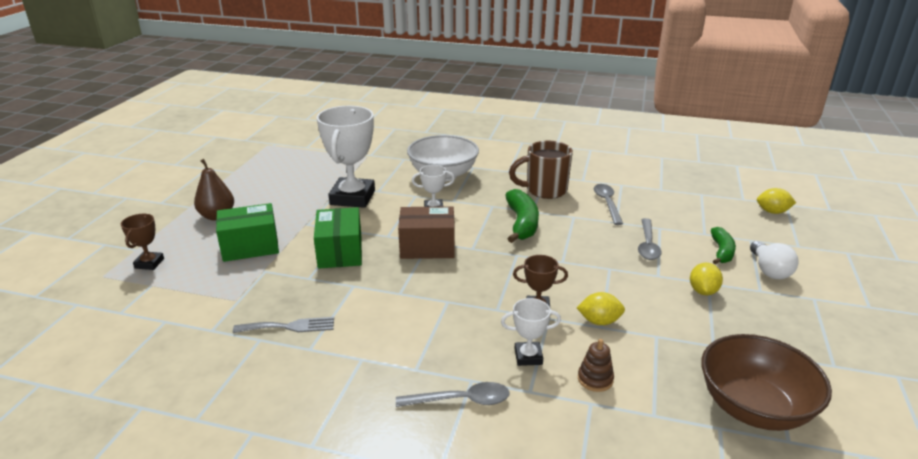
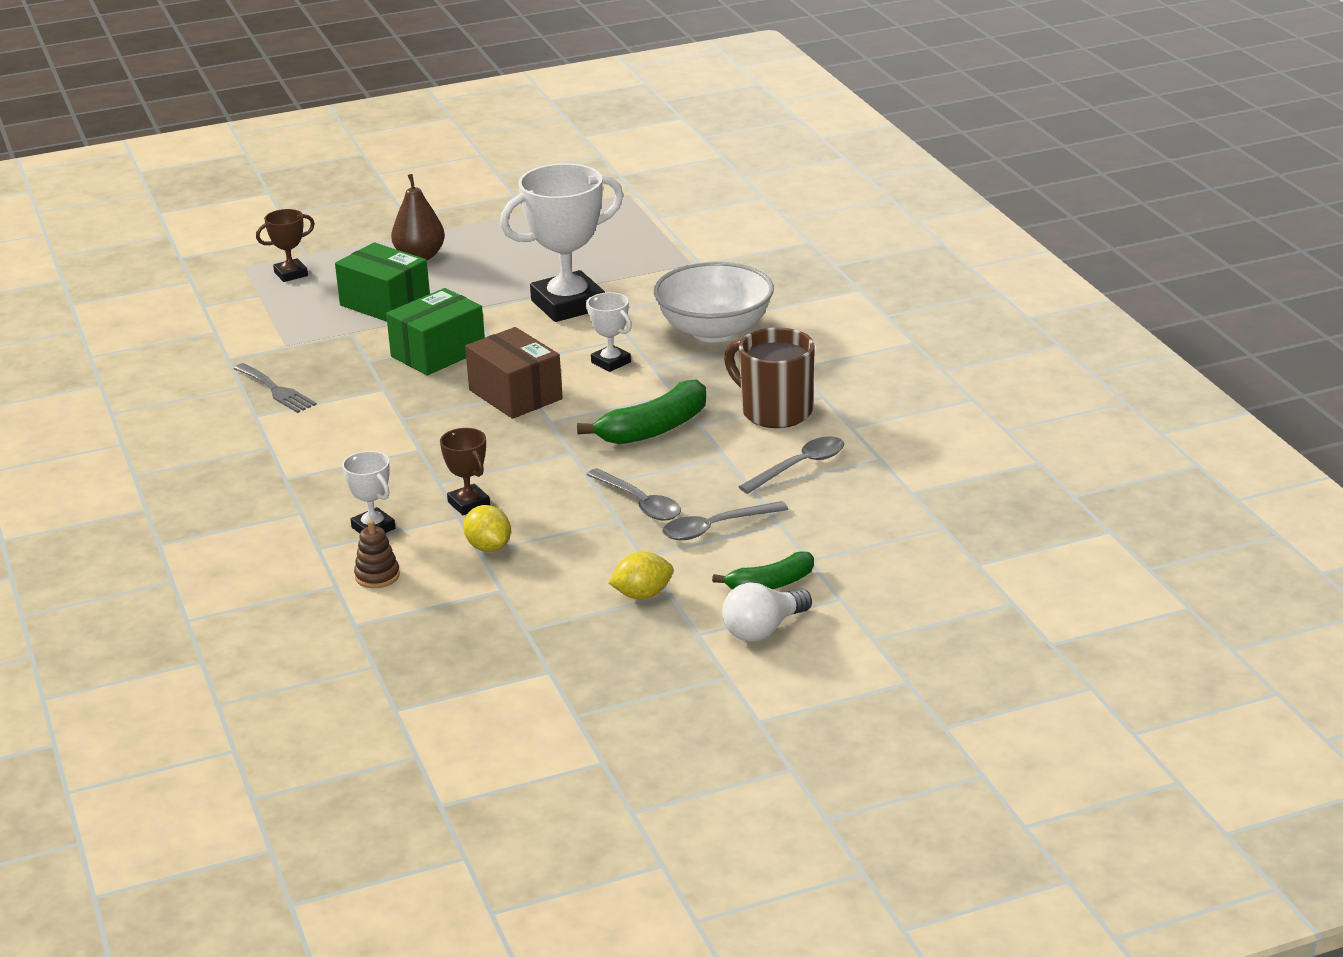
camera: 55 degrees right, 0 degrees up
(461, 400) = (264, 518): grey spoon -> grey spoon (639, 503)
(753, 408) = (430, 678): brown bowl -> none
(772, 212) = (965, 597): yellow lemon -> none

